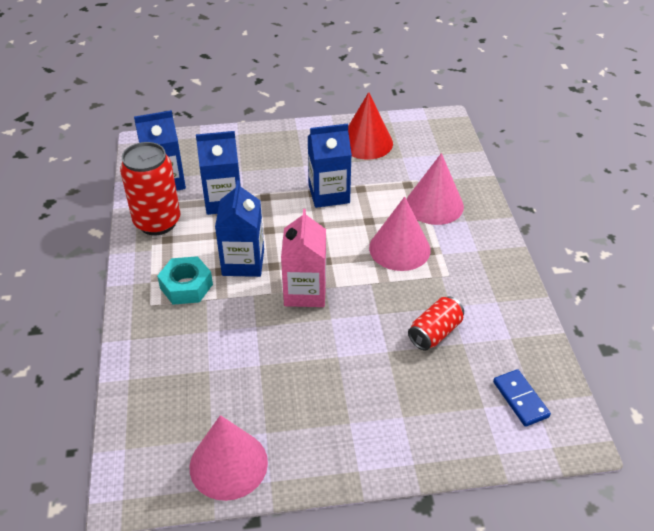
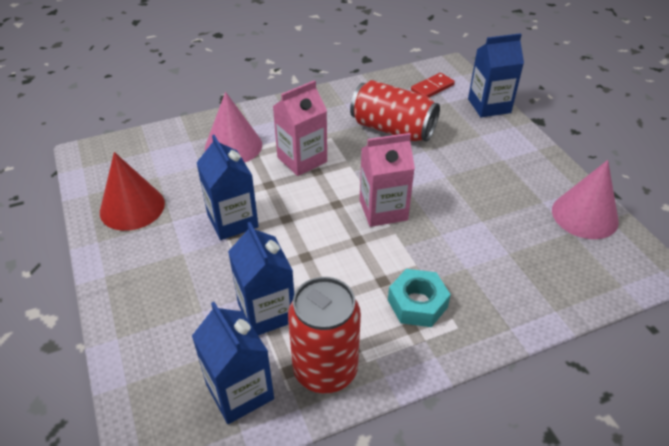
camera: 105 degrees left, 0 degrees up
(243, 262) = (363, 265): blue carton -> blue carton (489, 106)
(399, 248) = (302, 159): pink cone -> pink carton
(435, 332) = (392, 129): red can -> red can, size x1.71
(520, 399) = (432, 88): blue domino -> red domino

